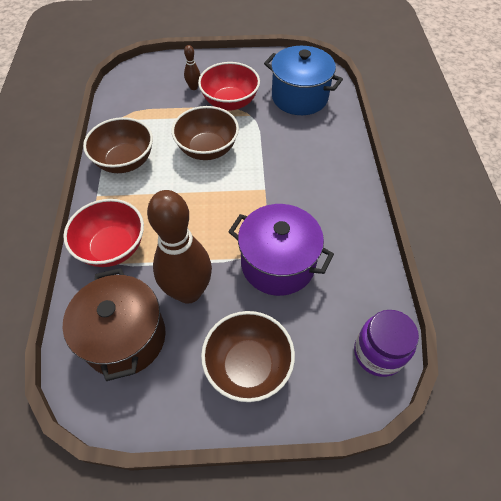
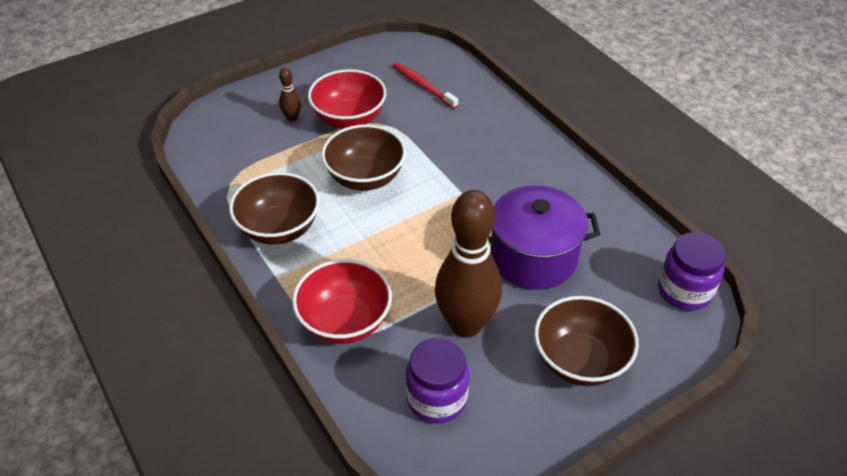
camera: 30 degrees left, 10 degrees down
(125, 337) = (437, 399): brown pot -> purple jar
(299, 97) = (422, 85): blue pot -> red toothbrush

